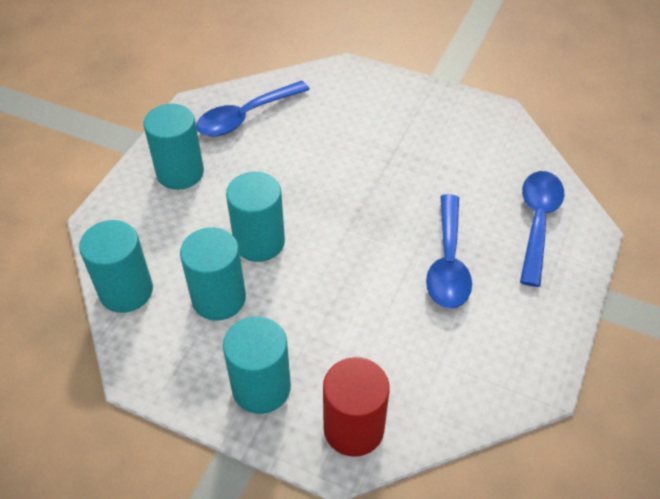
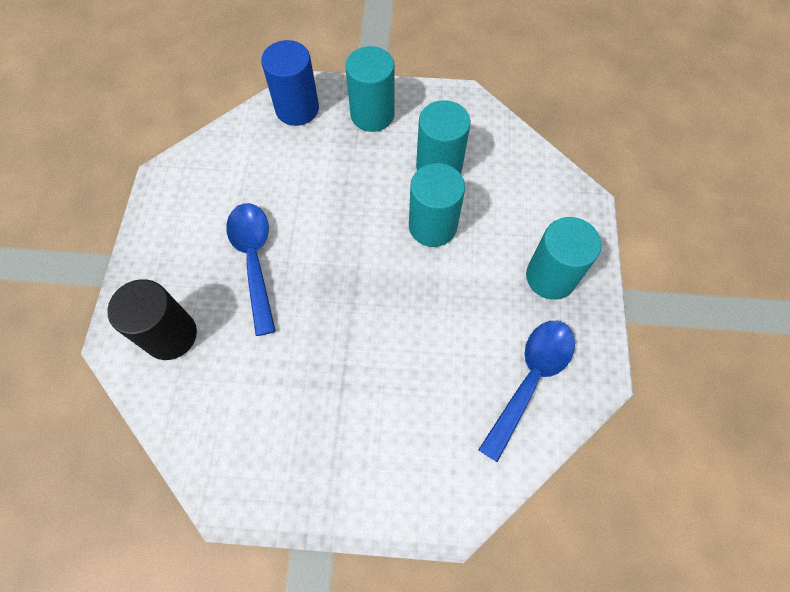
camera: 160 degrees right, 15 degrees up
(126, 291) = (515, 150): turquoise cylinder -> none
(353, 428) = (297, 109): red cylinder -> blue cylinder
(537, 222) = (171, 335): blue spoon -> black cylinder

